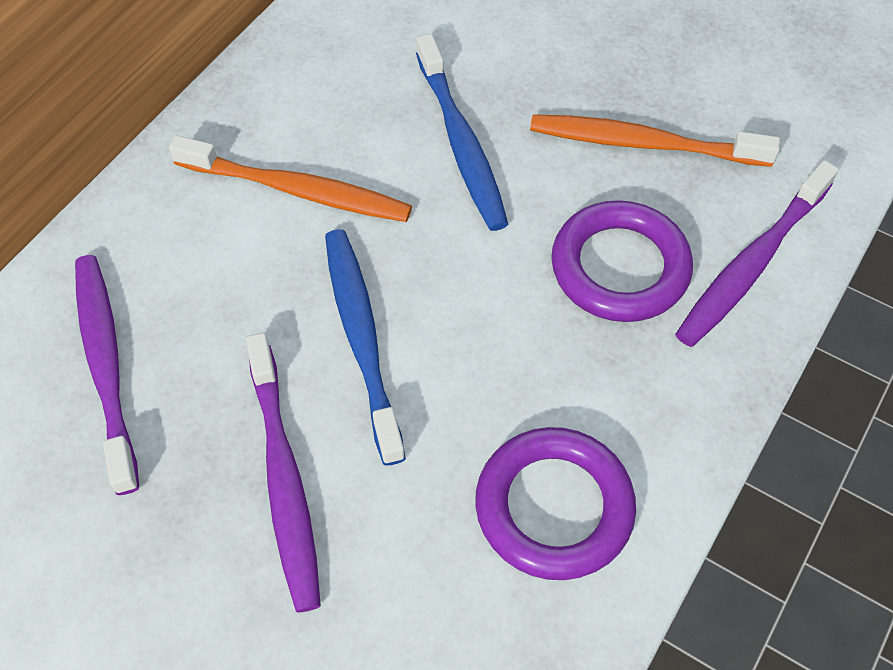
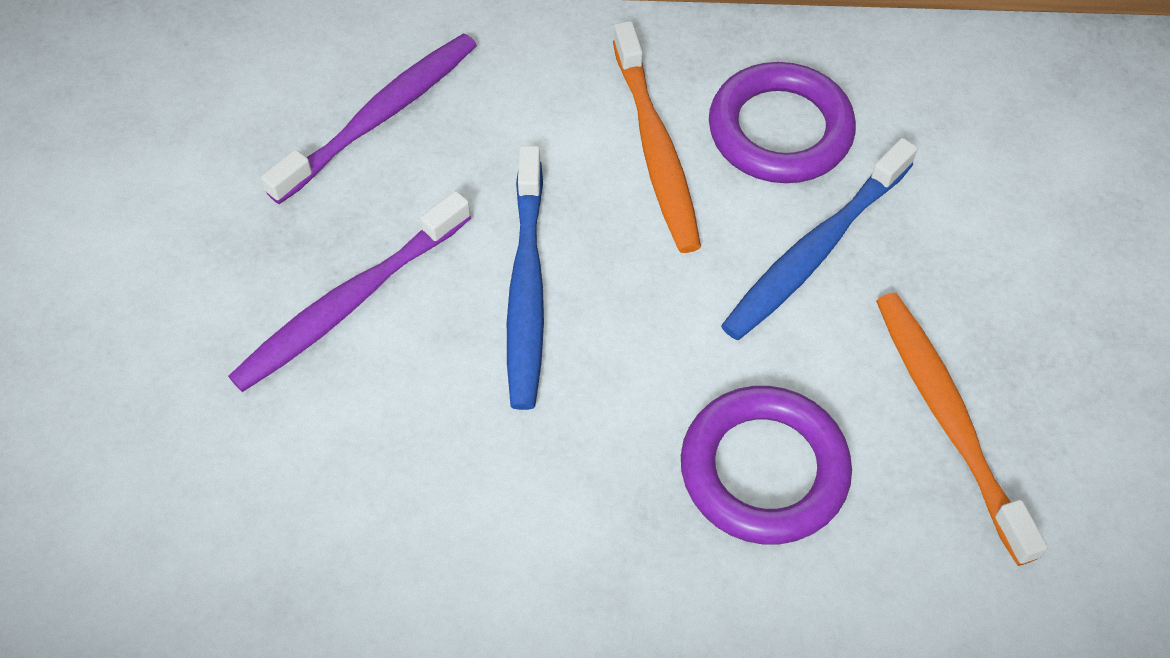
camera: 60 degrees right, 0 degrees up
(362, 339) = (526, 287): blue toothbrush -> blue toothbrush turned 135 degrees clockwise
(554, 507) = (445, 537): purple ring -> purple ring (780, 130)
(752, 263) = (865, 602): purple toothbrush -> none

